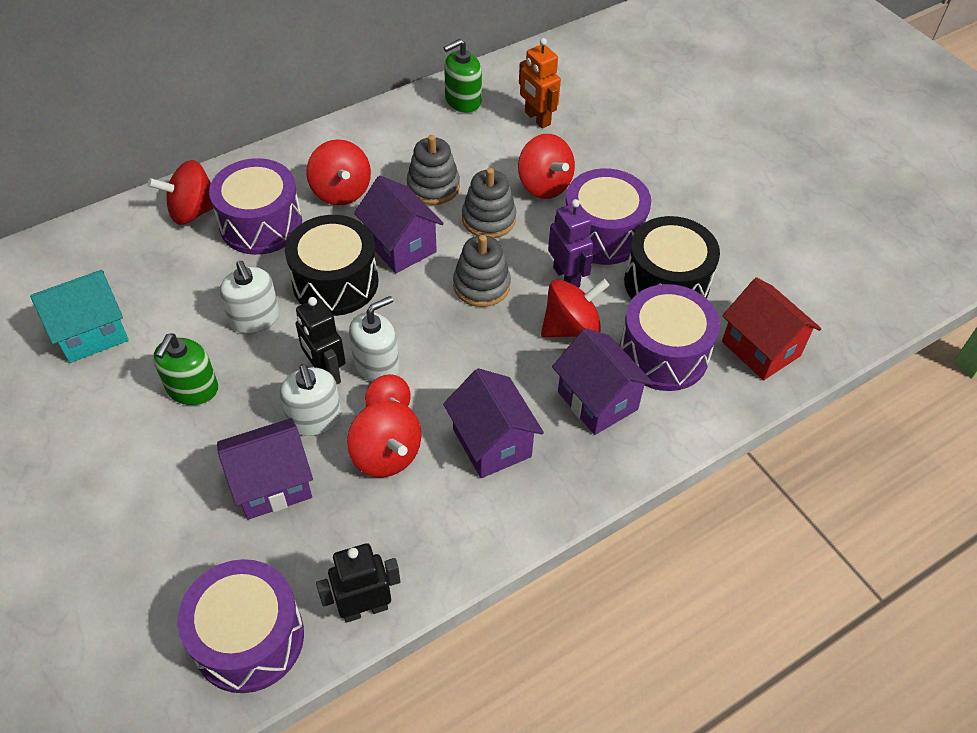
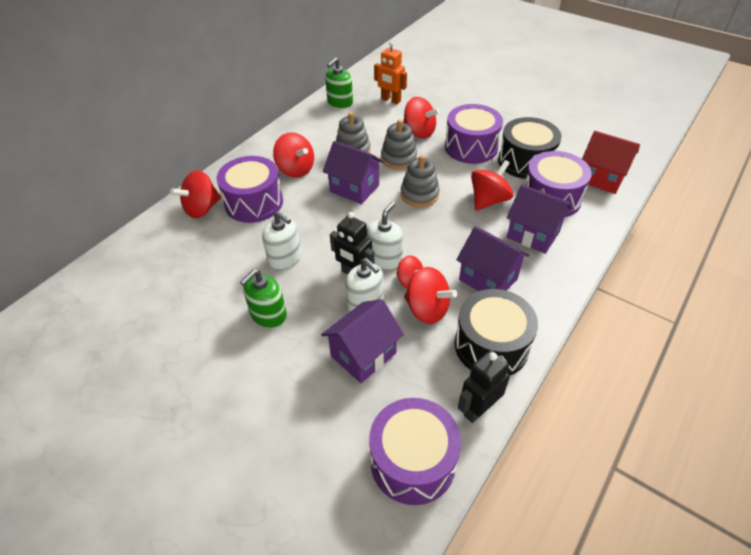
camera: 20 degrees left, 5 degrees down
(92, 333) = (172, 304): turquoise house -> none
(192, 389) = (268, 314): green soap dispenser -> green soap dispenser turned 45 degrees clockwise
(335, 282) = (326, 220): black drum -> black drum (491, 345)
(566, 277) = (466, 175): purple robot -> none

